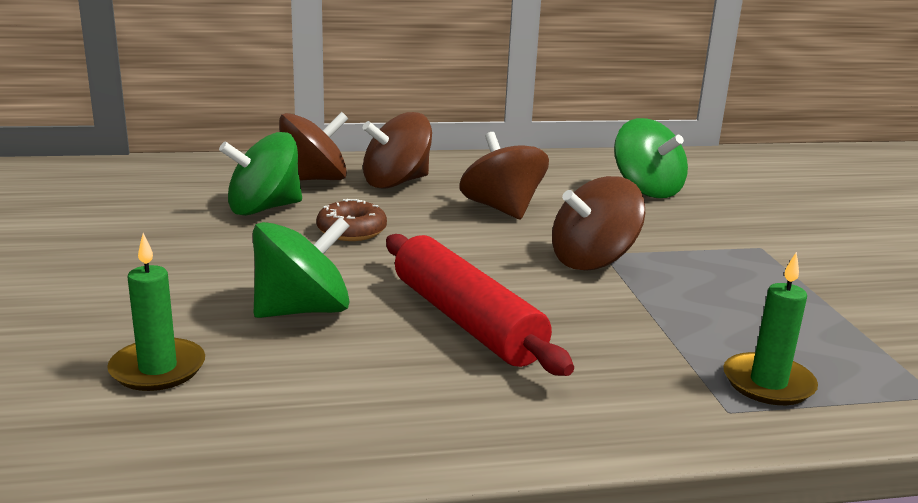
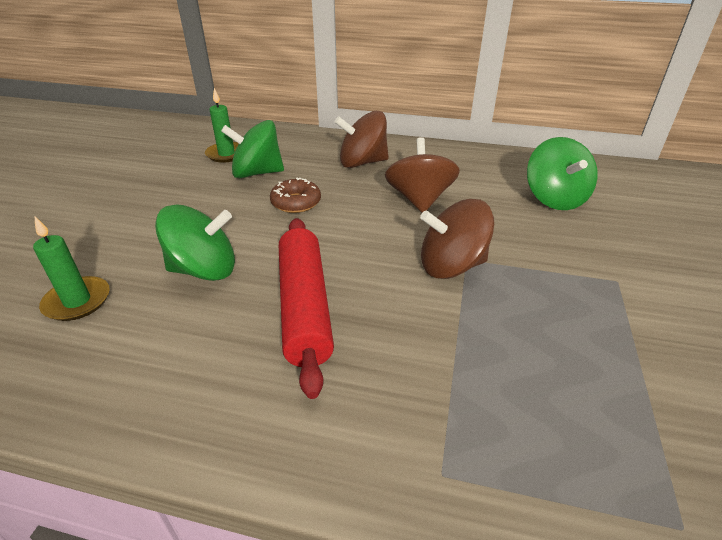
camera: 25 degrees right, 15 degrees up
(313, 180) = (309, 152): brown spinning top -> none
(768, 383) = (505, 451): green candle -> green candle (226, 154)

